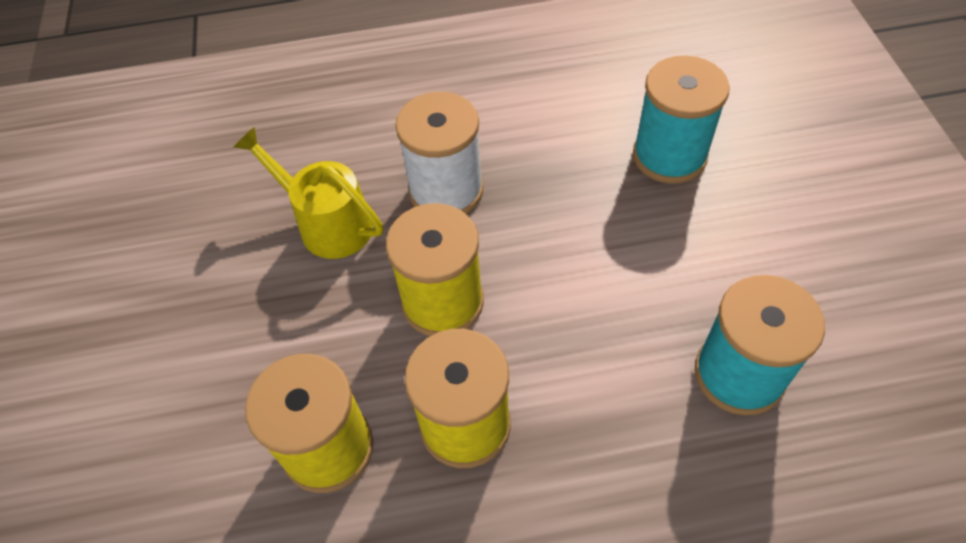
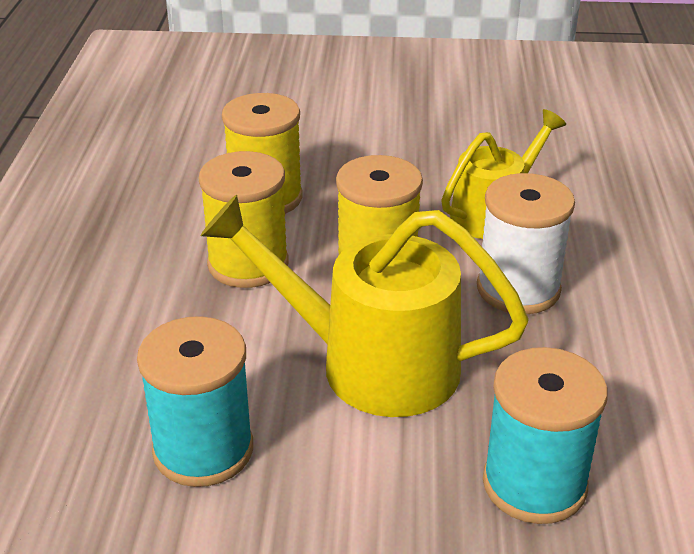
camera: 100 degrees right, 20 degrees down
(584, 278) = (369, 364): none -> yellow watering can

